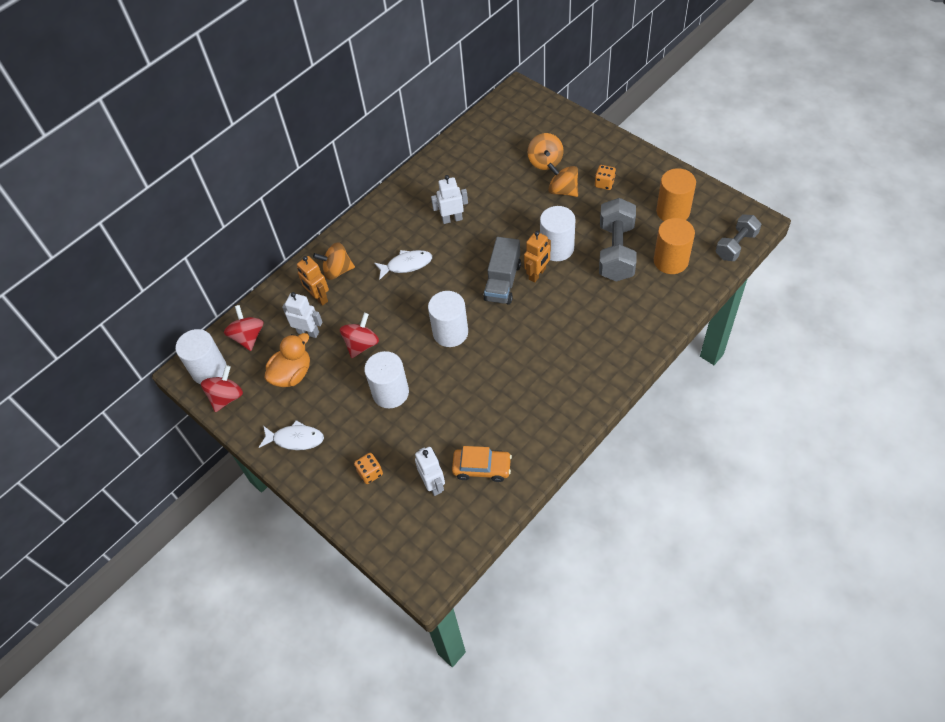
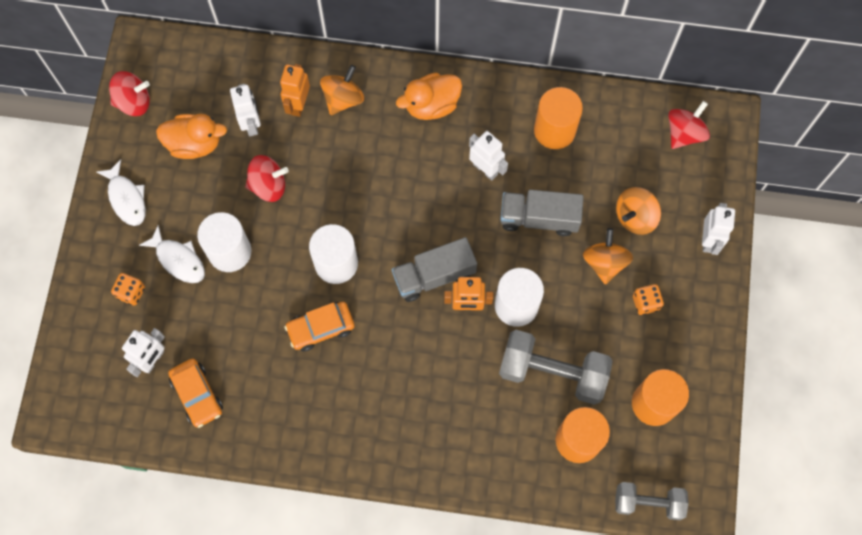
camera: 50 degrees right, 15 degrees up
(209, 370) = (153, 63): white cylinder -> none
(248, 337) = (211, 71): red spinning top -> red spinning top (684, 133)
(337, 270) = (343, 99): orange spinning top -> orange spinning top turned 75 degrees clockwise
(384, 225) = (431, 105): none -> orange duck
(406, 265) = (394, 163): white fish -> white fish (178, 260)
(456, 172) = (554, 130): none -> orange cylinder
(490, 365) = (320, 328): none -> orange car
(507, 208) = (539, 218): none -> grey truck
(587, 135) = (708, 240): none -> white robot
(616, 252) = (552, 372): grey dumbbell -> grey dumbbell turned 45 degrees clockwise

